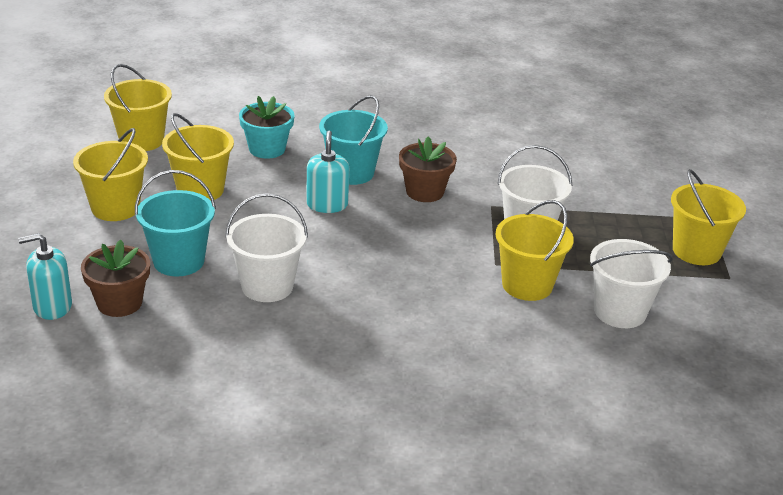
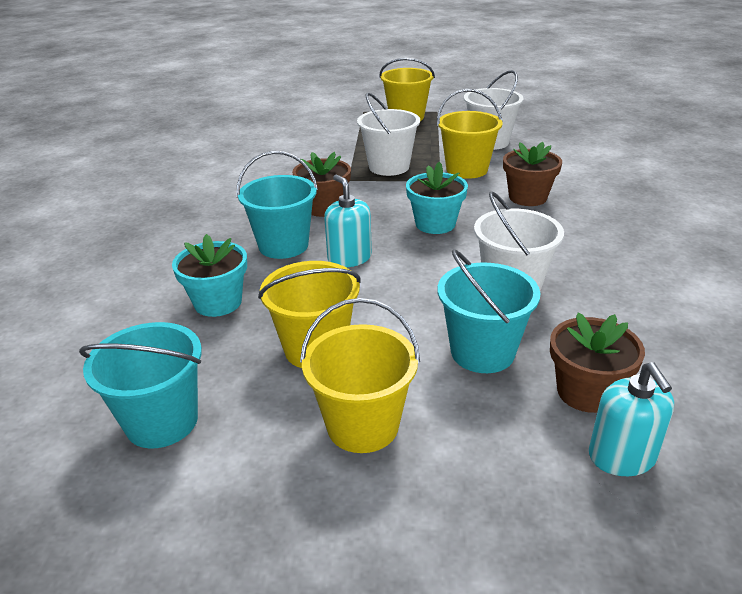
camera: 85 degrees left, 0 degrees up
(141, 140) = (162, 421): yellow bucket -> turquoise bucket
(327, 205) = (349, 258): turquoise soap dispenser -> turquoise soap dispenser turned 60 degrees clockwise
(389, 253) = (435, 224): none -> turquoise flower pot
(453, 321) = (527, 197): none -> brown flower pot

